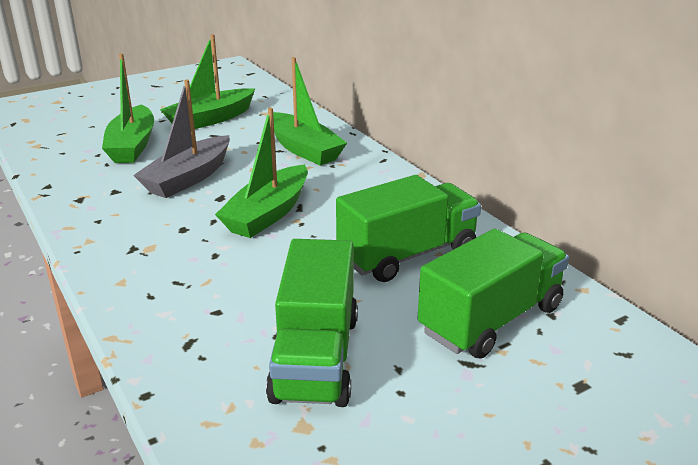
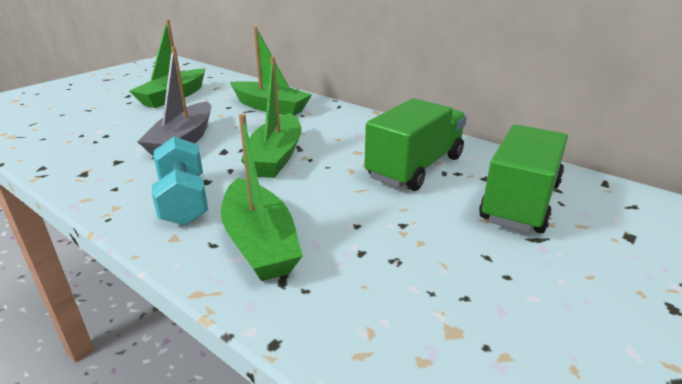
camera: 20 degrees left, 0 degrees up
(132, 145) = (112, 124): green boat -> green boat (259, 242)
(150, 246) = (184, 200): none -> turquoise dumbbell
(316, 357) = (411, 264): green truck -> none

